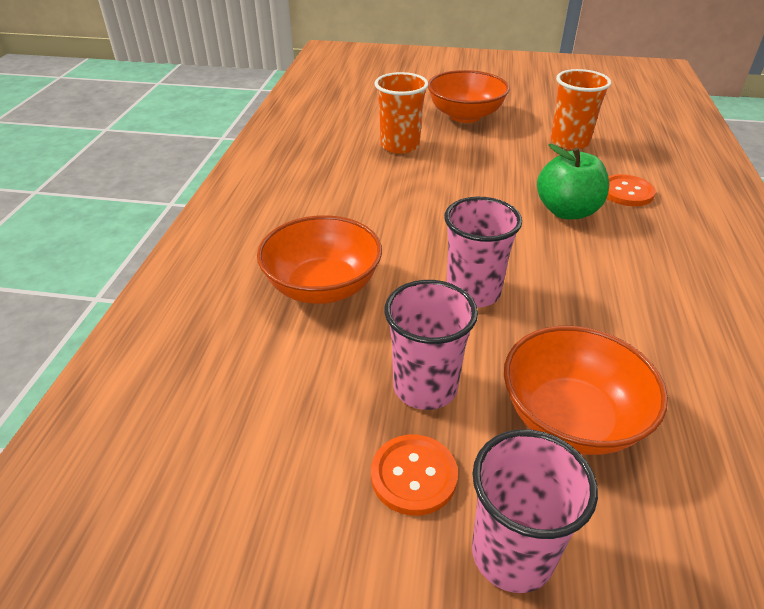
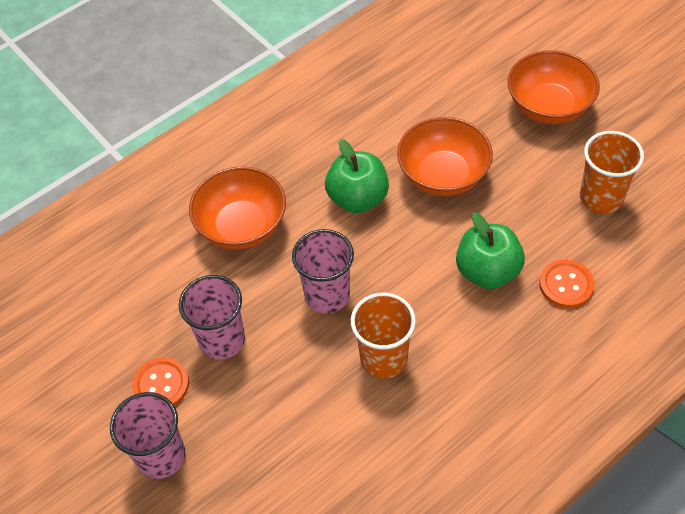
camera: 45 degrees right, 15 degrees up
(400, 145) = (445, 114): orange cup -> orange cup (384, 358)
(404, 218) = (358, 198): none -> green apple
(571, 418) = (274, 418): orange bowl -> orange bowl (443, 175)

